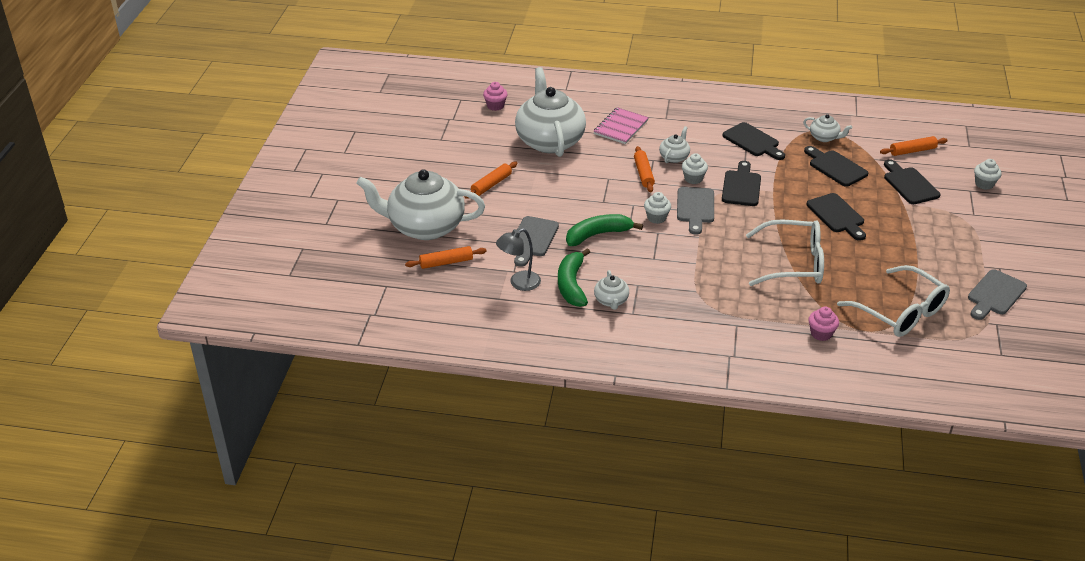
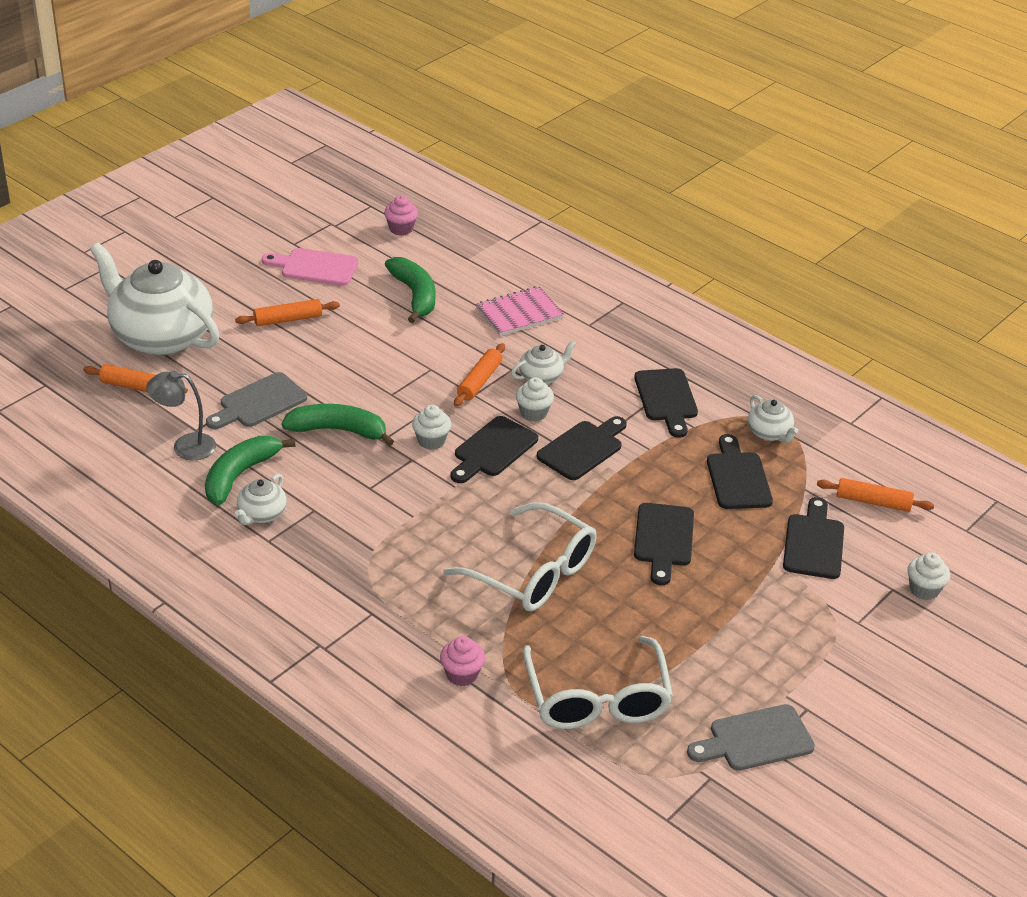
camera: 30 degrees right, 0 degrees up
(471, 148) = (315, 267): none -> pink cutting board
(549, 141) = (415, 295): white teapot -> green banana
(695, 208) = (493, 450): grey cutting board -> black cutting board

